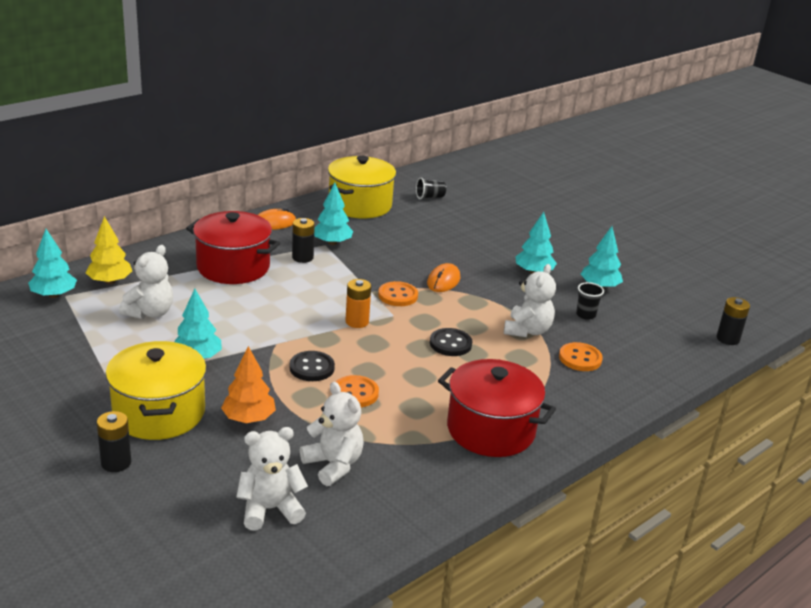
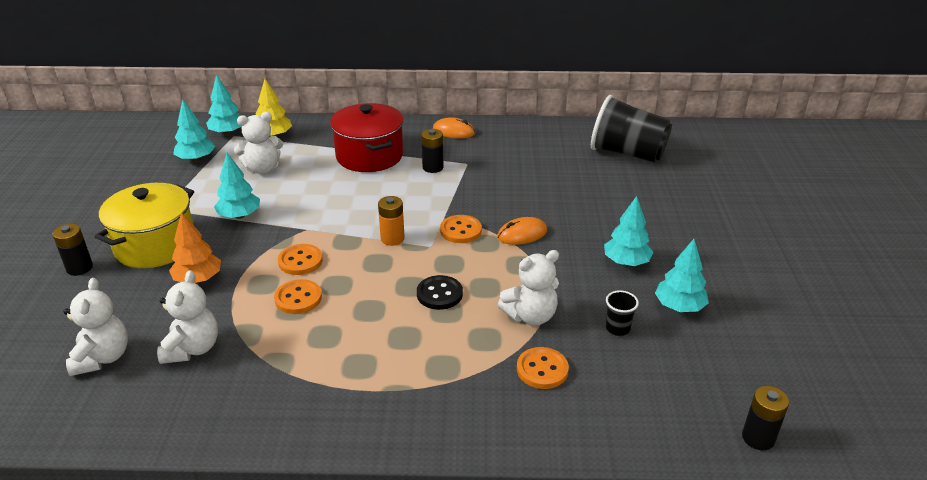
camera: 45 degrees right, 5 degrees up
(270, 509) = (102, 358): white teddy bear -> white teddy bear turned 60 degrees clockwise
(312, 368) = (300, 261): black button -> orange button
(332, 243) = (475, 164): turquoise tree -> turquoise tree (196, 159)
(360, 205) = (549, 139): yellow pot -> none
(430, 197) = (627, 153): black cup -> black cup, size x2.41
(491, 430) = (351, 391): red pot -> none

